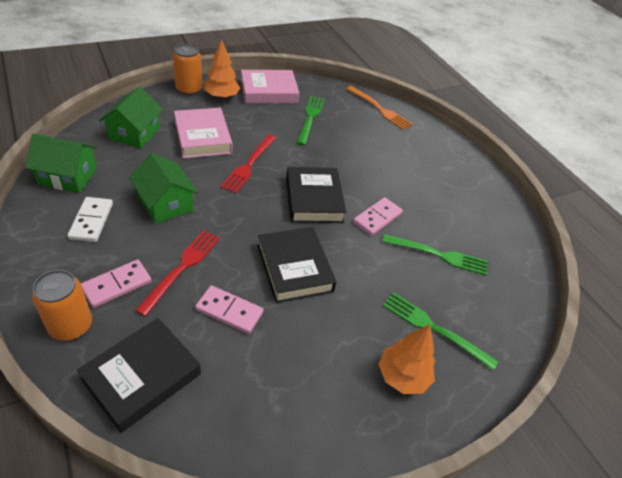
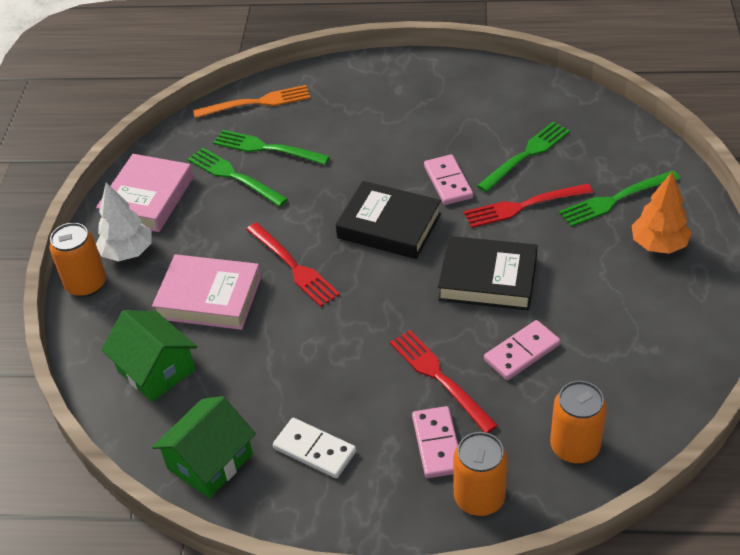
camera: 50 degrees left, 0 degrees up
(142, 376) = (575, 447): black book -> orange can
(166, 203) = (322, 368): green house -> none
(222, 96) = (128, 252): orange tree -> white tree
(344, 124) = (266, 148): none -> green fork
(383, 268) = (523, 206): none -> red fork

